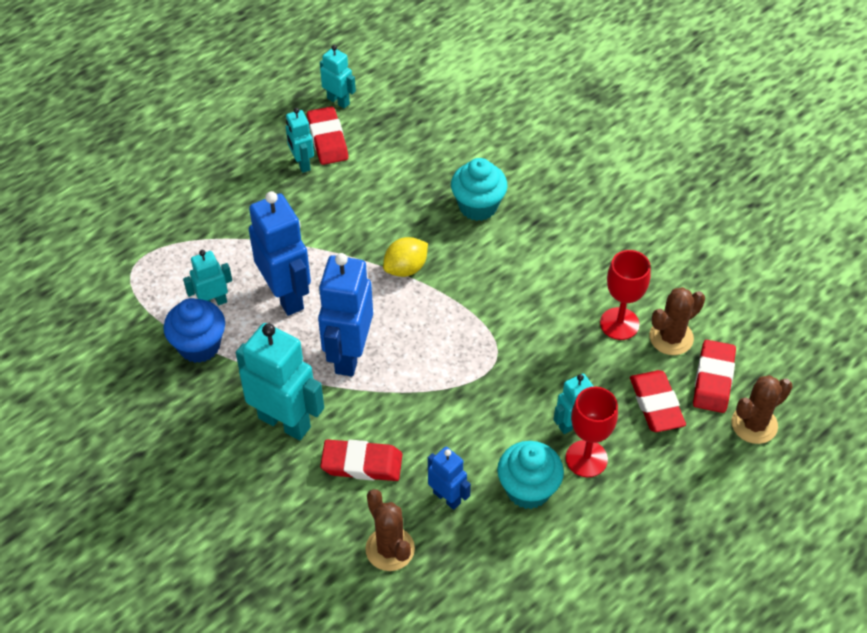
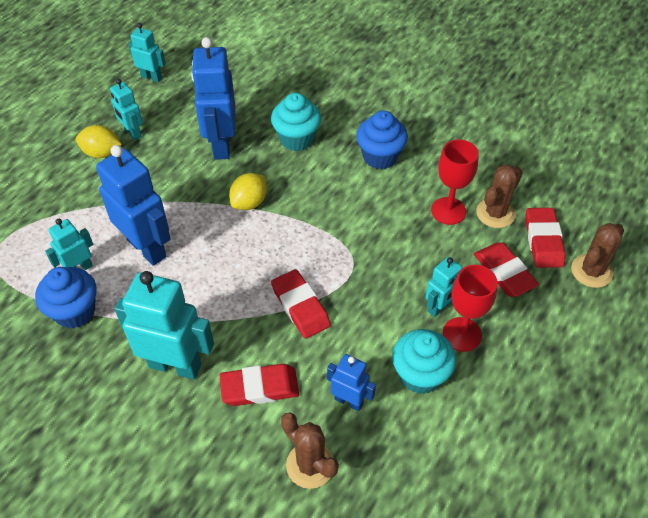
camera: 15 degrees left, 0 degrees up
(264, 180) = (102, 153): none -> yellow lemon
(327, 139) = (150, 109): red eraser -> red eraser (300, 306)
(349, 355) = (219, 289): blue robot -> blue robot (221, 145)
(564, 246) = (380, 157): none -> blue cupcake

